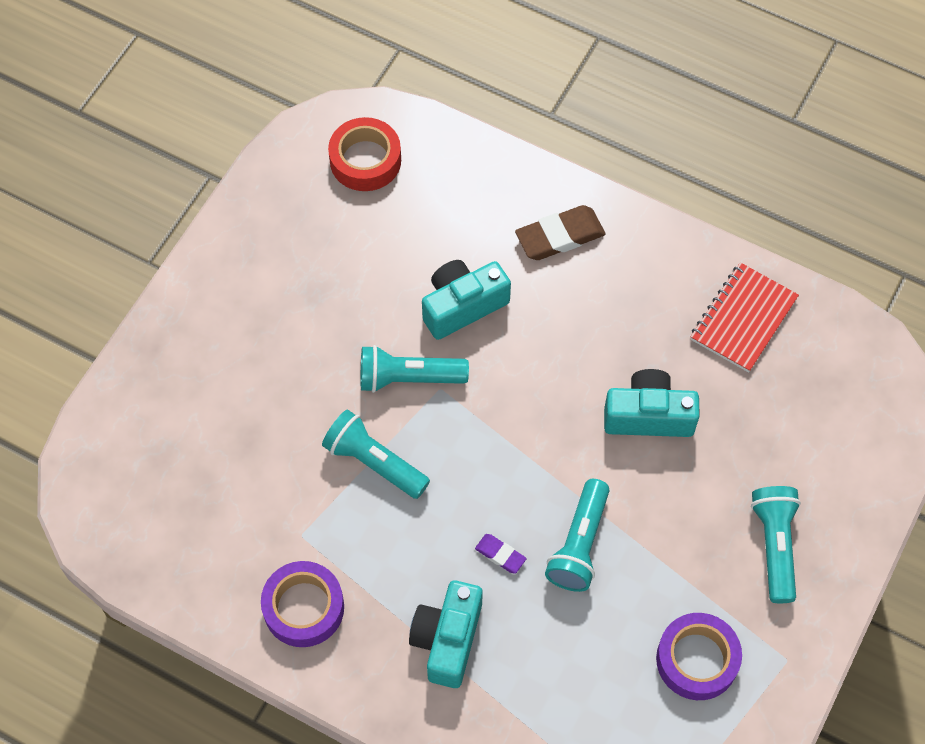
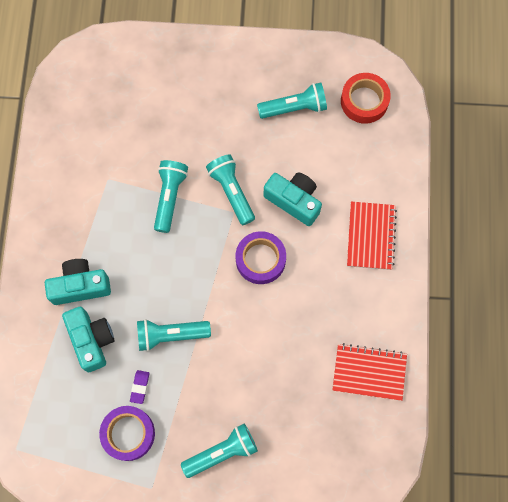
camera: 65 degrees right, 10 degrees up
(303, 608) = (66, 200): purple tape -> purple tape (260, 260)
(327, 247) = (294, 107): none -> turquoise flashlight
(500, 555) = (144, 293): purple eraser -> purple eraser (140, 387)
(560, 236) = (370, 236): brown eraser -> red notebook
(648, 416) = (273, 341): turquoise camera -> turquoise camera (91, 340)

